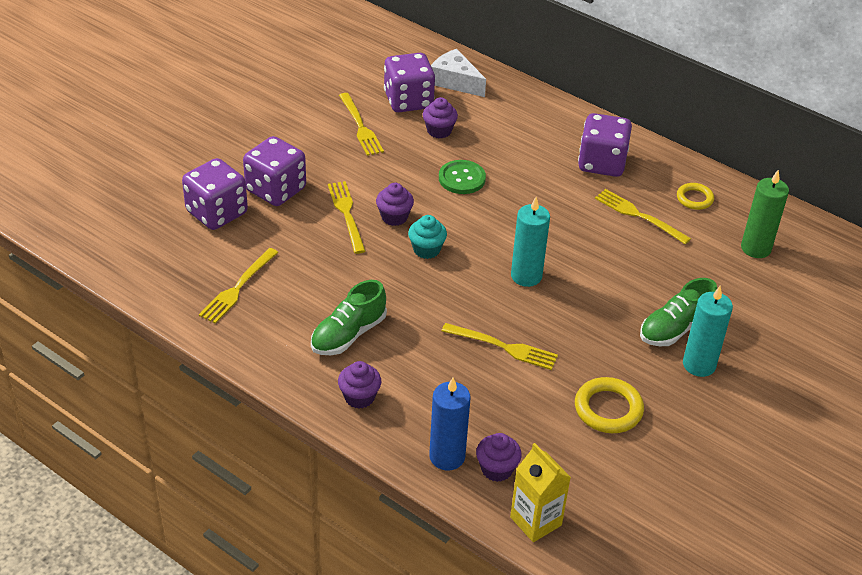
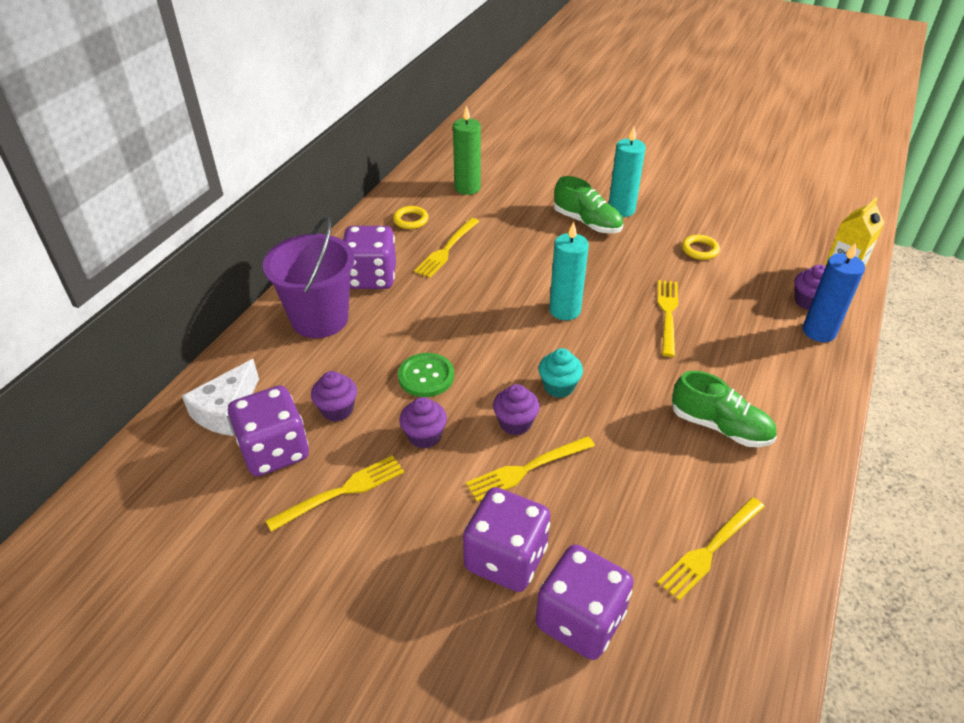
camera: 100 degrees left, 0 degrees up
(237, 288) = (710, 550): yellow fork -> yellow fork turned 120 degrees clockwise
(359, 397) = (796, 401): purple cupcake -> purple cupcake (424, 436)
(548, 130) = (320, 319): none -> purple bucket
(608, 409) = (700, 250): yellow ring -> yellow ring, size x0.64

